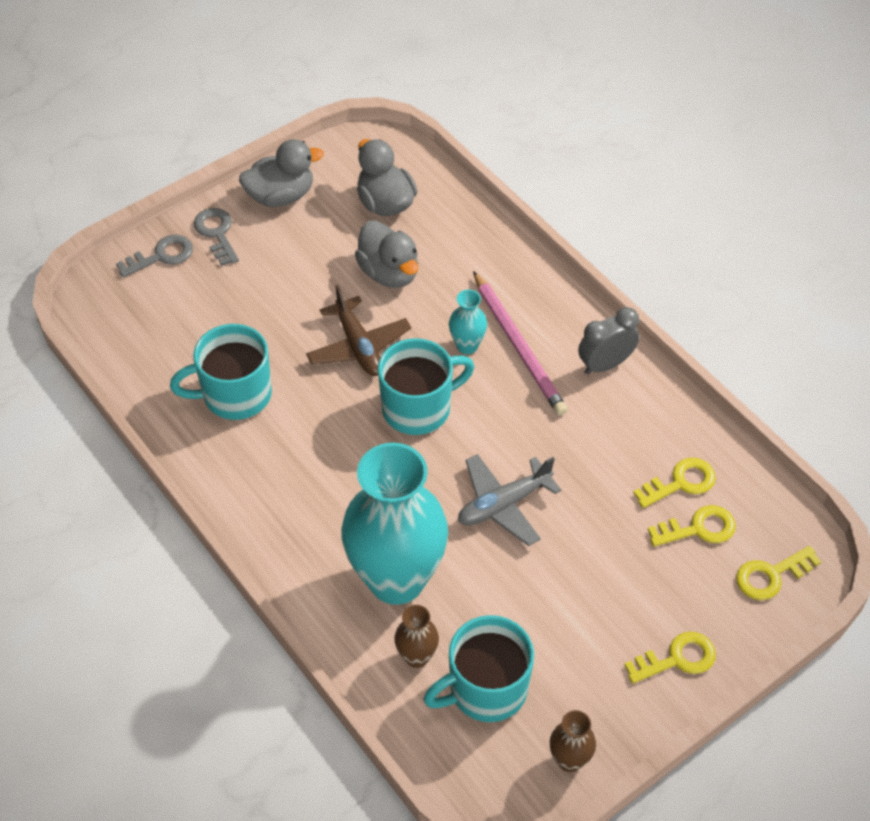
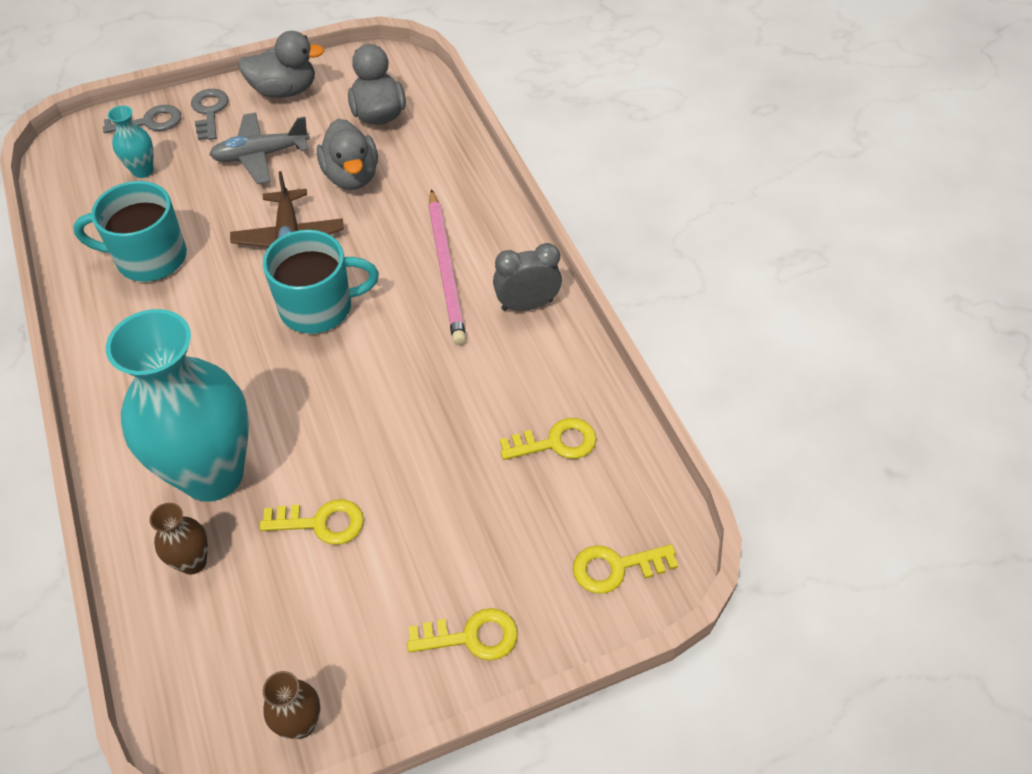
camera: 15 degrees right, 0 degrees up
(467, 346) = (395, 258): turquoise vase -> turquoise vase (143, 170)
(486, 689) = (247, 616): turquoise mug -> none
(504, 504) = (359, 422): grey plane -> grey plane (261, 155)
(698, 528) = (555, 496): yellow key -> yellow key (321, 522)

